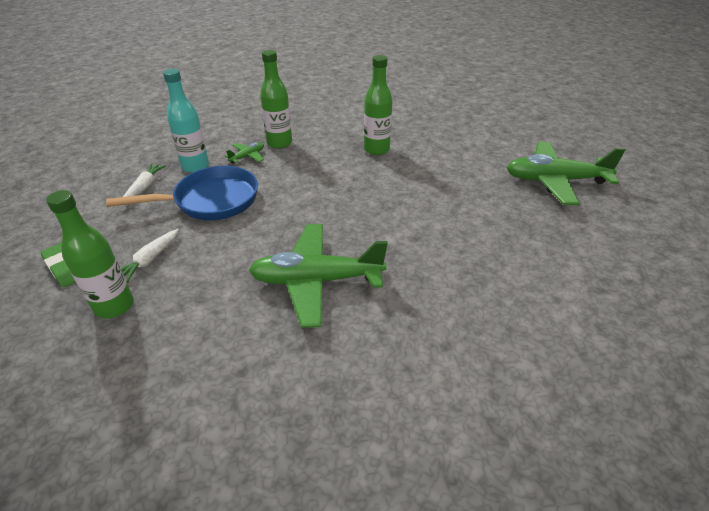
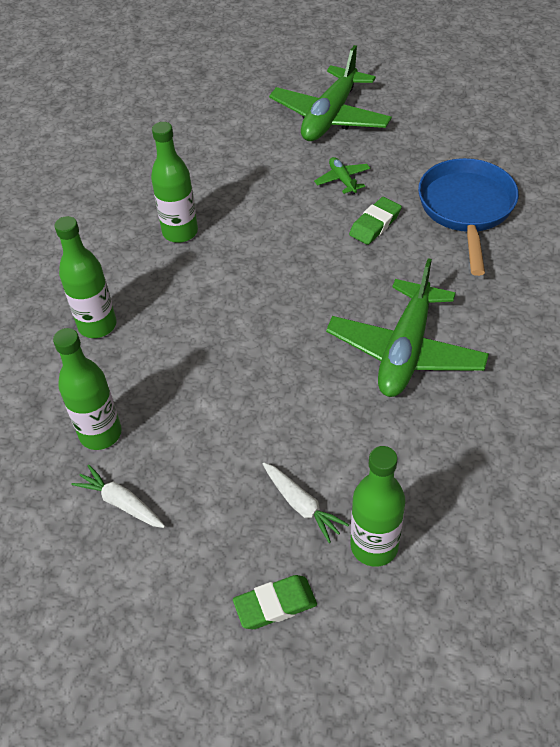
camera: 65 degrees left, 10 degrees up
(195, 166) = (100, 433): turquoise bottle -> green bottle
(211, 200) = (202, 425): blue pan -> blue pan (466, 209)
(247, 156) = (111, 368): green plane -> green plane (342, 180)
(450, 232) = (375, 224): none -> green eraser

